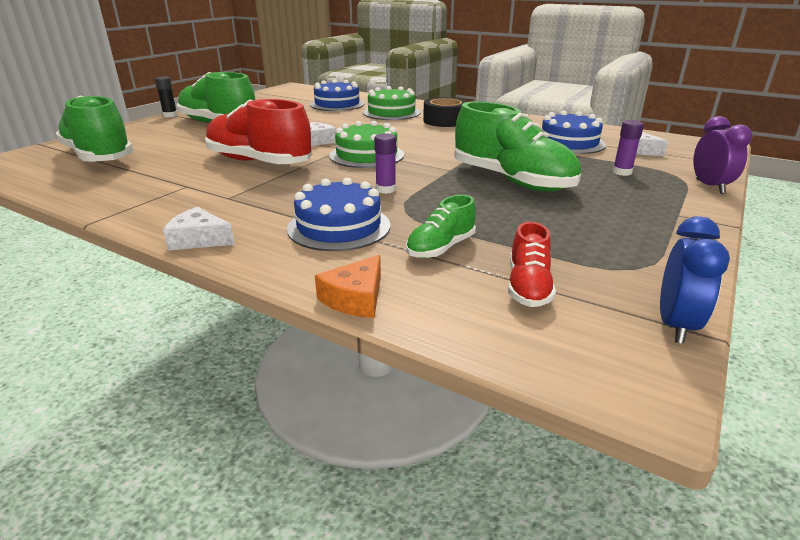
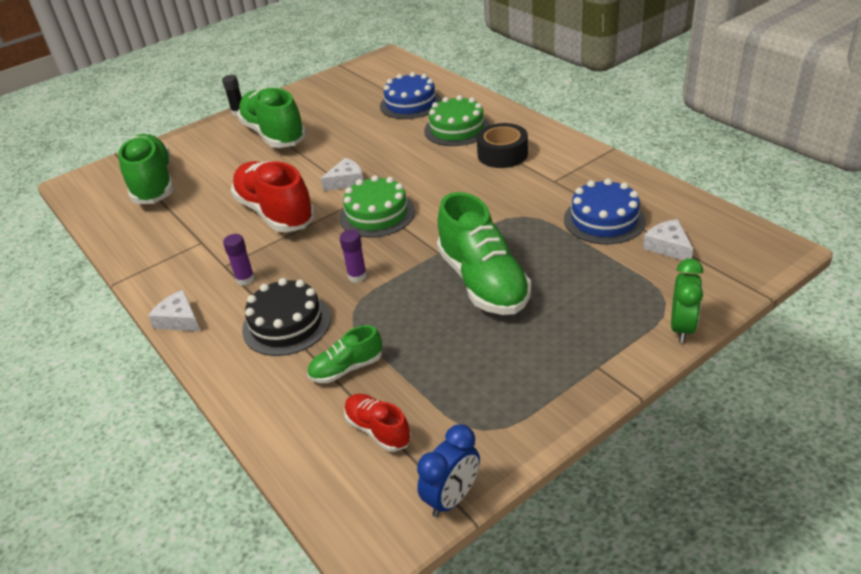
camera: 25 degrees right, 10 degrees up
(339, 227) = (286, 324): blue cake -> black cake
(355, 298) = (248, 412): orange cheese -> none
(528, 287) = (378, 430): red shoe -> red shoe turned 105 degrees clockwise
(622, 172) = (610, 286): purple glue stick -> purple glue stick (245, 279)
(710, 186) = (682, 328): purple clock -> green clock

